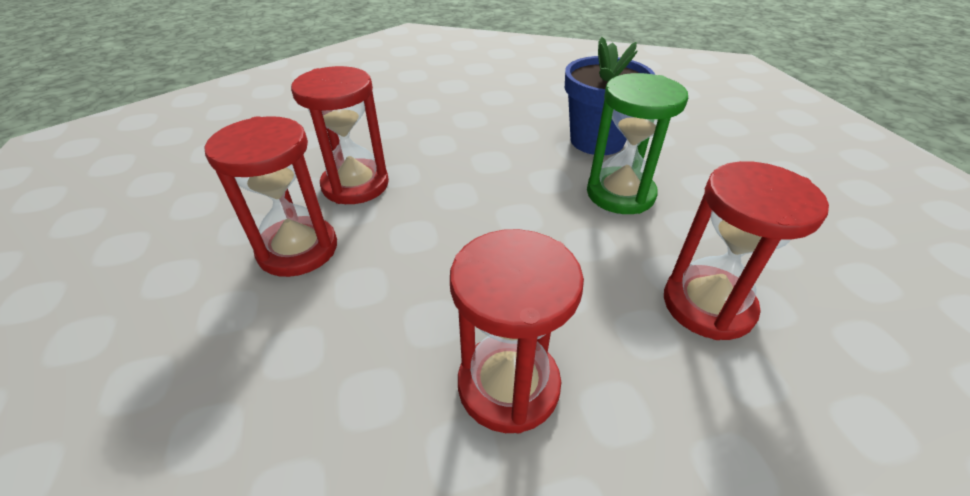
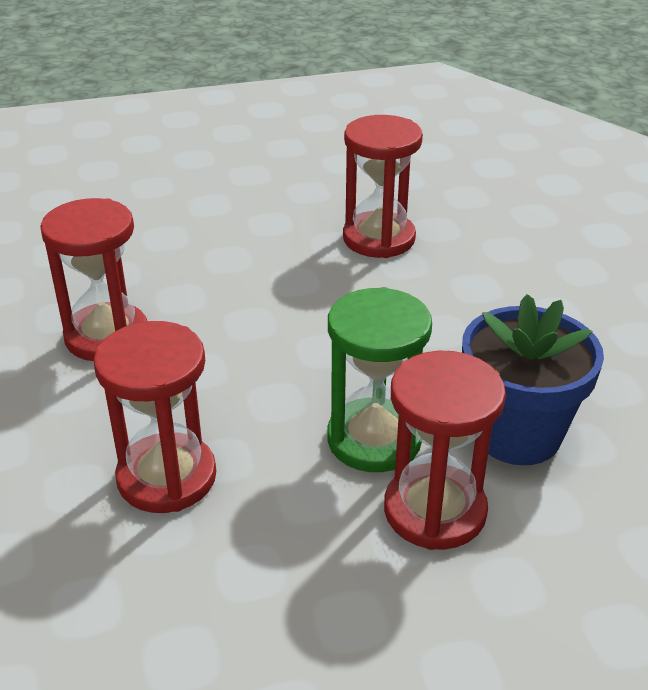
camera: 90 degrees right, 5 degrees down
(298, 249) = (277, 221): red hourglass -> red hourglass (435, 510)

